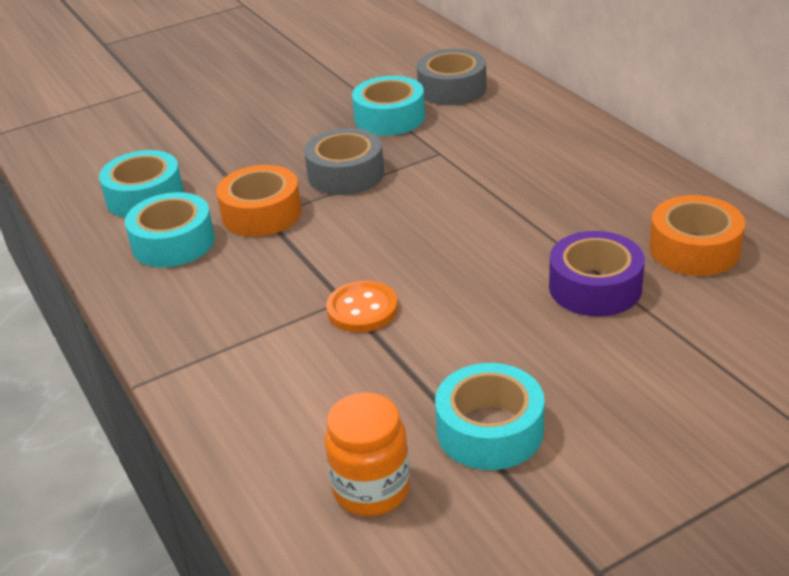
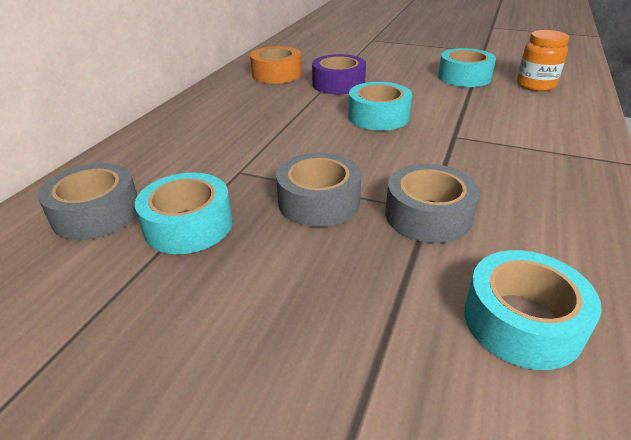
camera: 130 degrees left, 0 degrees up
(173, 242) = (534, 241): turquoise tape -> turquoise tape (378, 116)
(261, 213) = (428, 215): orange tape -> grey tape
(362, 309) = (451, 127): orange button -> none

